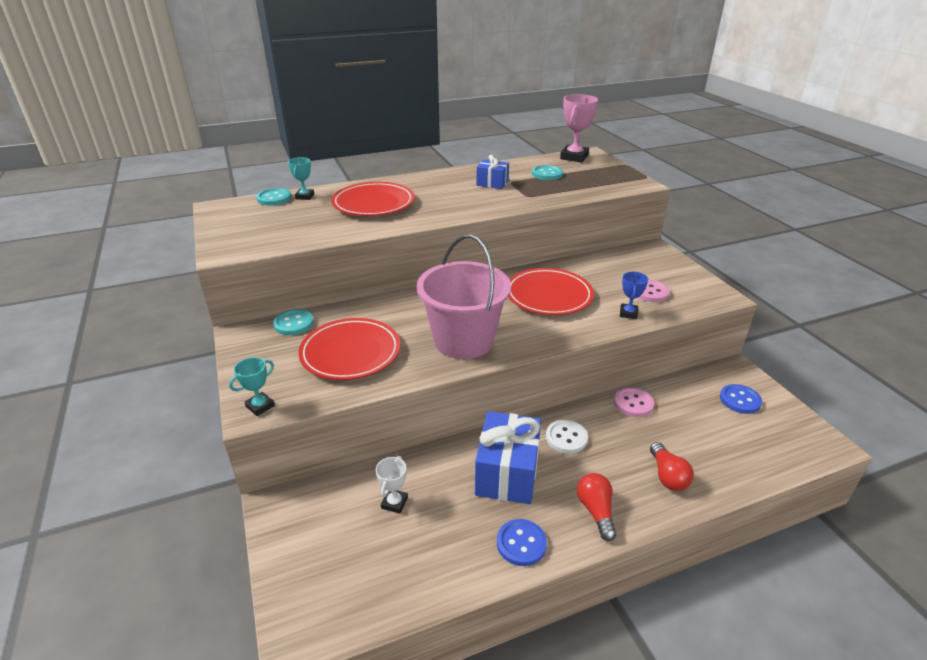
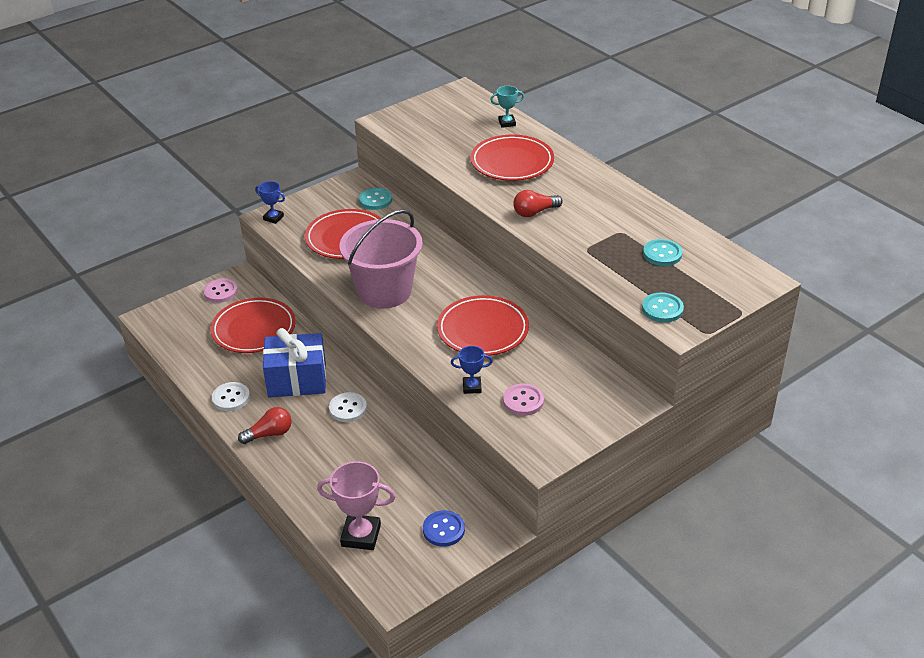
camera: 75 degrees right, 5 degrees up
(260, 406) = (273, 218): turquoise trophy -> blue trophy
(274, 198) = (494, 109): turquoise button -> turquoise button (662, 309)
(394, 503) = (254, 329): white trophy -> red plate
(492, 183) = (608, 220): blue gift -> none
(521, 543) = (231, 398): blue button -> white button
(574, 157) = (738, 268): pink trophy -> pink trophy (361, 535)
(633, 403) = (410, 448): pink button -> pink button (220, 292)
(667, 476) = (319, 475): red light bulb -> red light bulb (534, 212)

